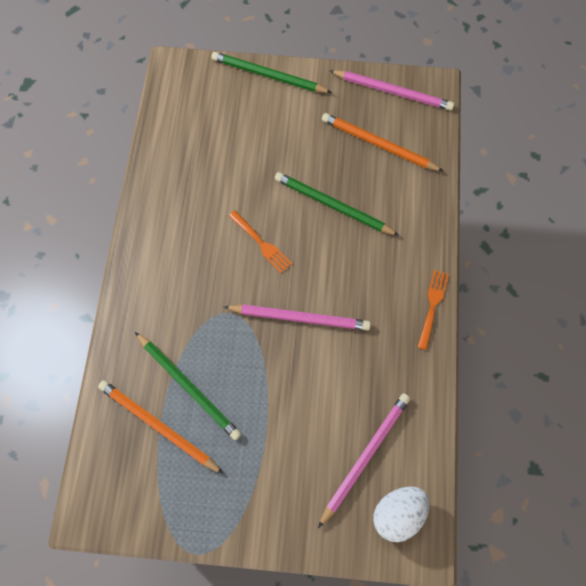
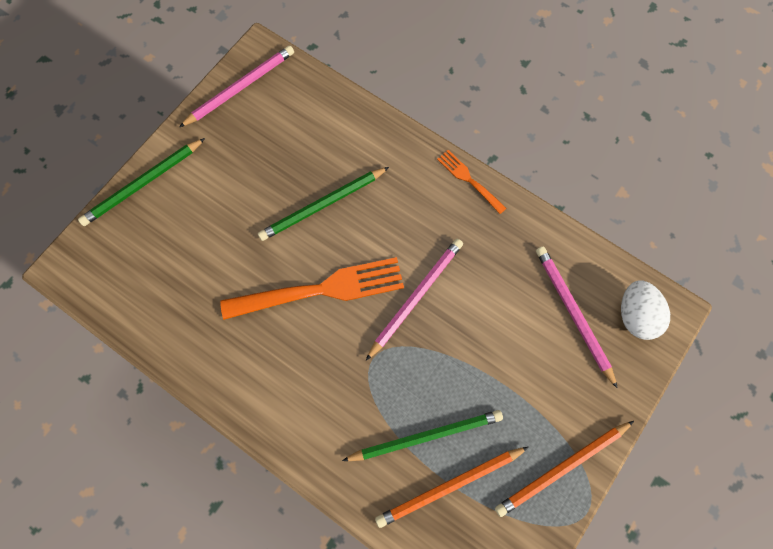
camera: 60 degrees left, 5 degrees up
(261, 243) = (320, 290): orange fork -> orange fork, size x2.00
(378, 144) = (286, 131): orange pencil -> orange pencil (562, 468)

